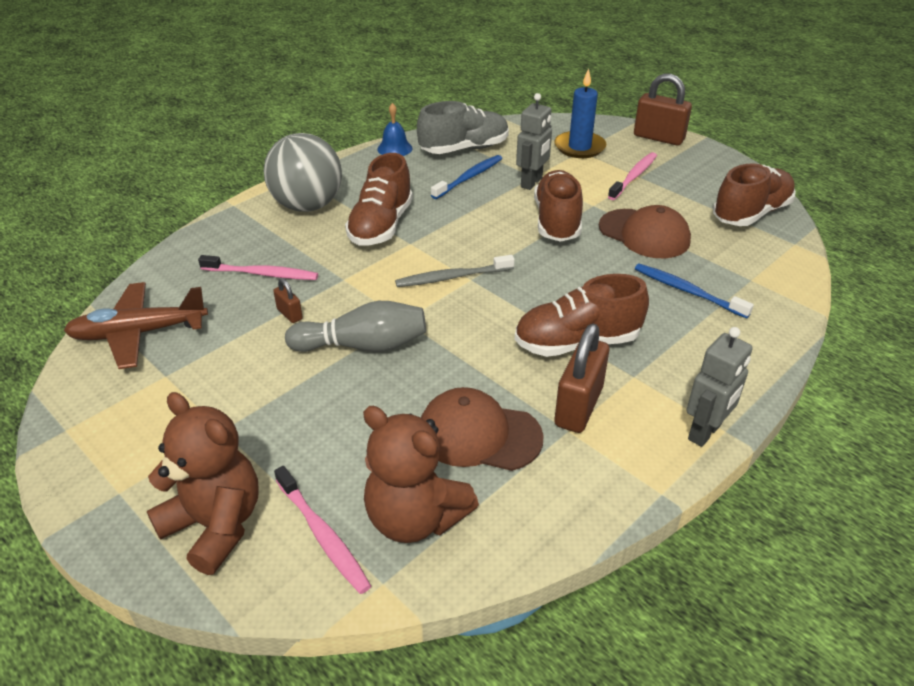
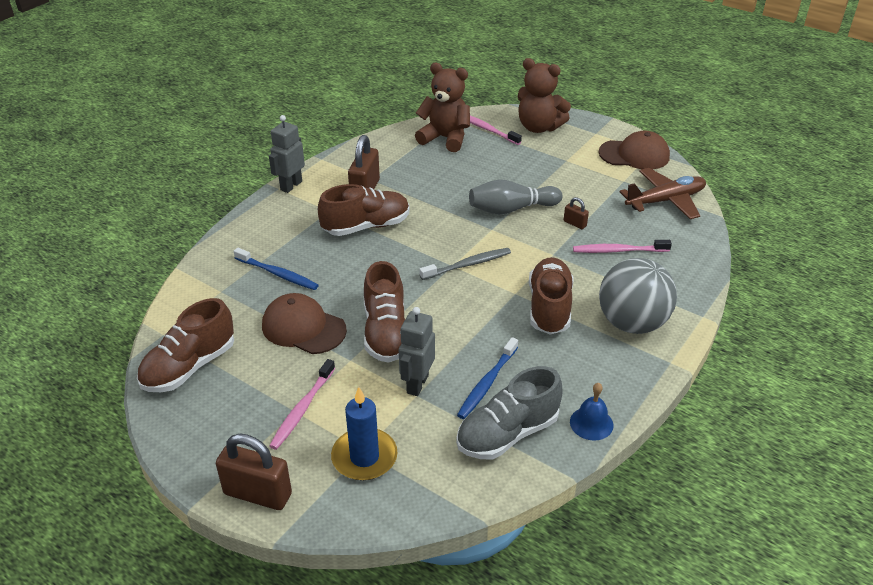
camera: 170 degrees right, 0 degrees up
(479, 434) = (422, 172): brown cap -> brown cap (634, 155)

